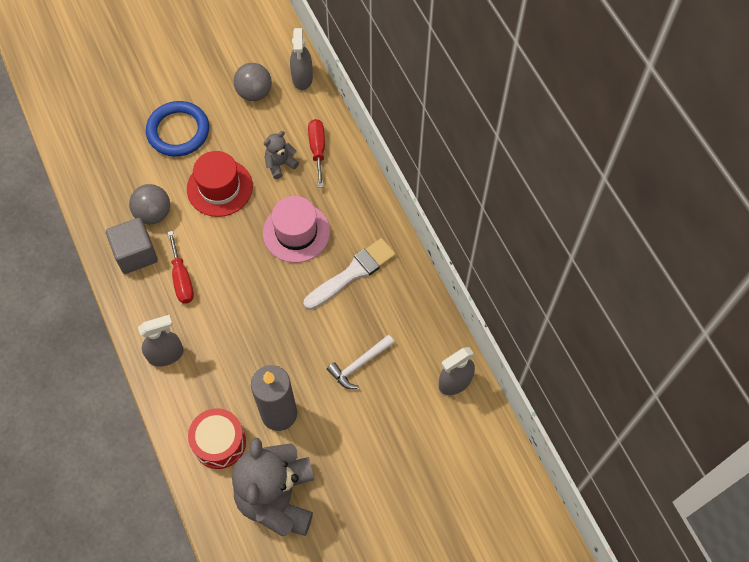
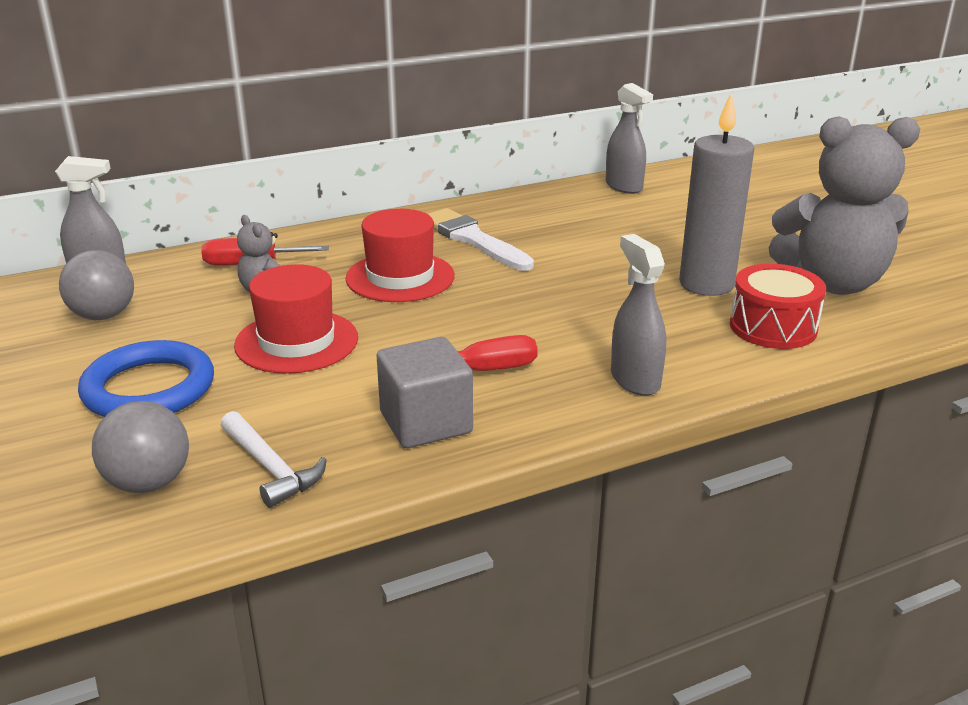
camera: 90 degrees left, 35 degrees down
(153, 213) = (336, 407): grey ball -> grey ball (148, 483)
(296, 232) = (400, 277): pink hat -> red hat
(359, 365) = (614, 235): white hammer -> white hammer (271, 468)

